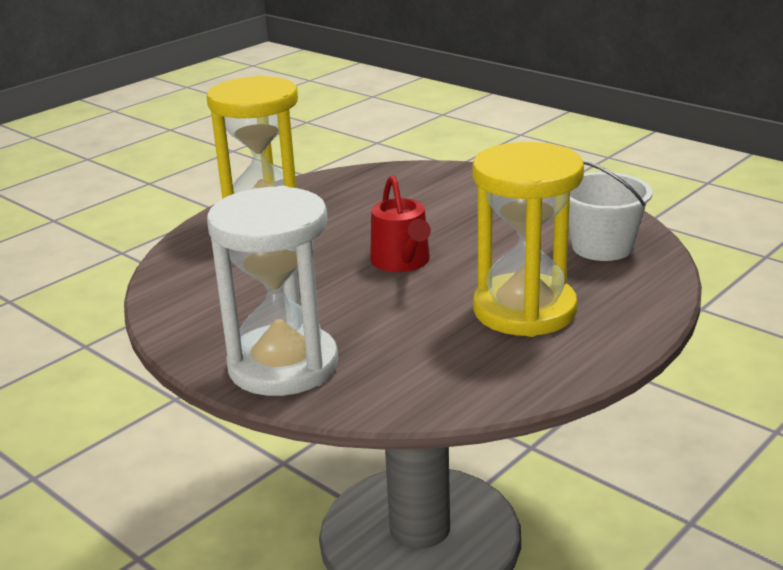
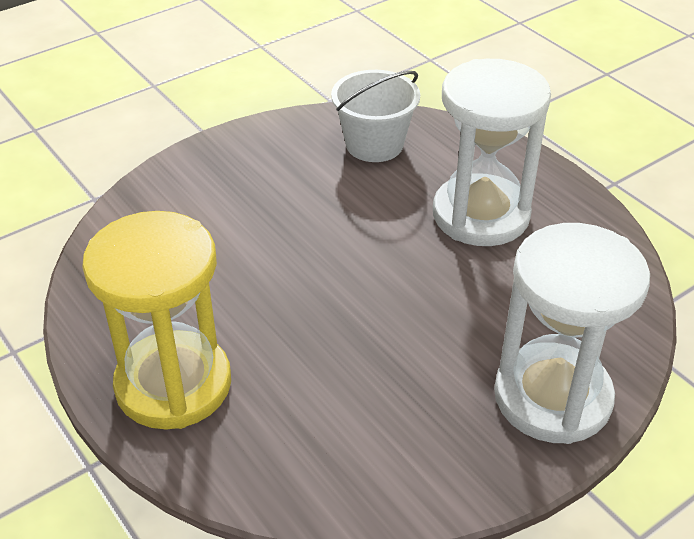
camera: 80 degrees left, 15 degrees up
(402, 262) = (353, 278): red watering can -> none
(524, 310) = (480, 215): yellow hourglass -> white hourglass

